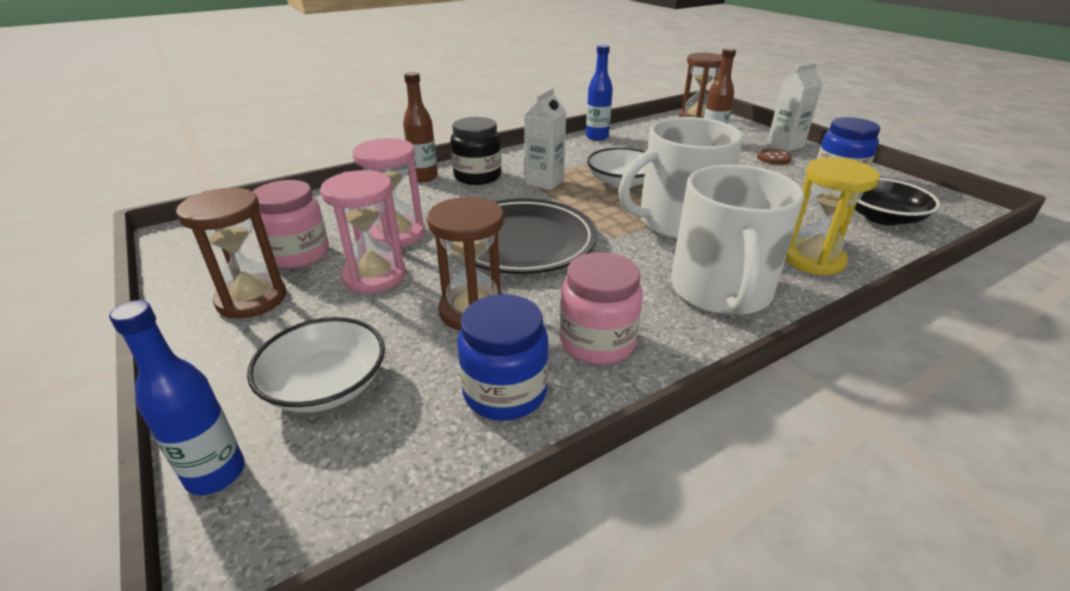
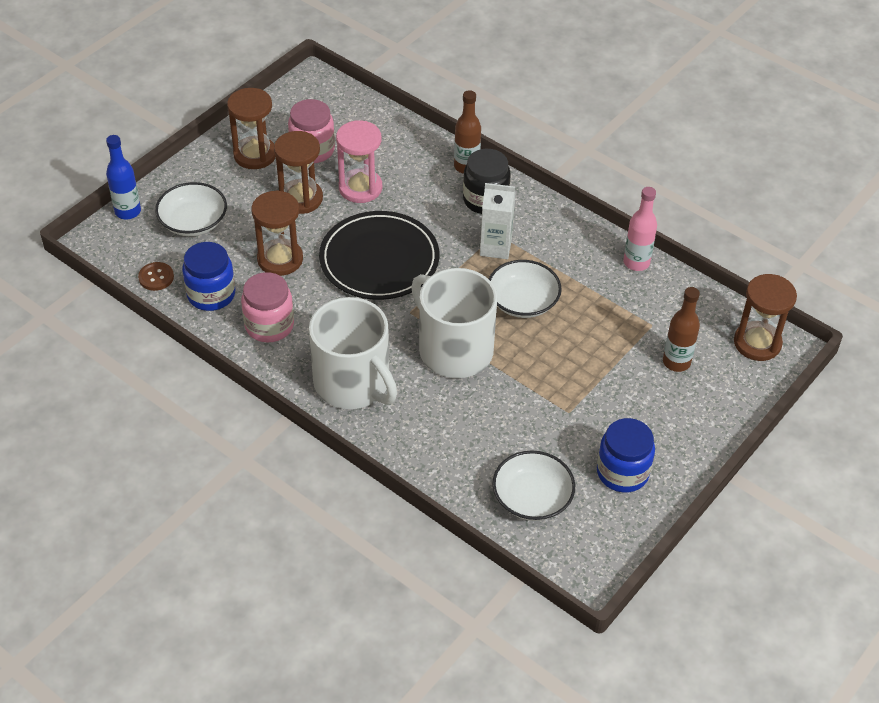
camera: 70 degrees right, 15 degrees up
(374, 276) = (300, 198): pink hourglass -> brown hourglass
(597, 137) = (636, 262): blue bottle -> pink bottle
(720, 291) = (353, 383): white mug -> white mug turned 120 degrees counterclockwise
(773, 158) = (651, 418): brown button -> brown button (156, 277)
(785, 145) = (703, 430): white carton -> none
(812, 259) = (424, 440): yellow hourglass -> none
(882, 217) = (532, 498): black bowl -> white bowl

